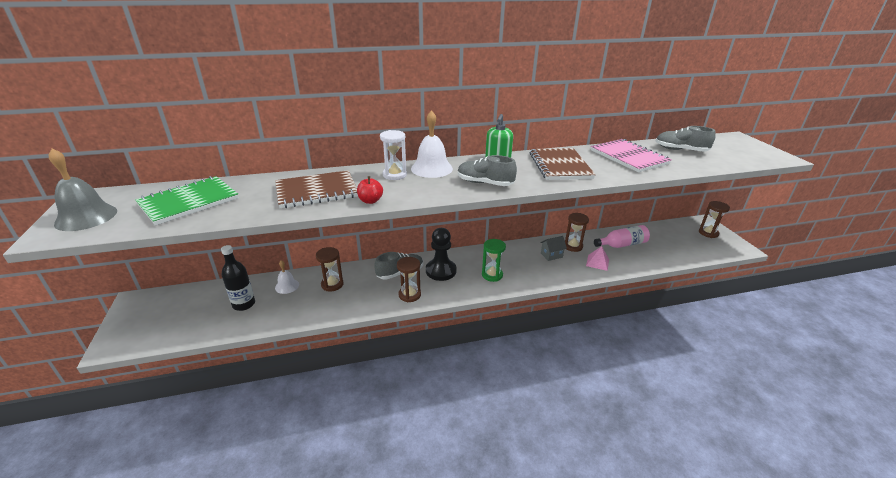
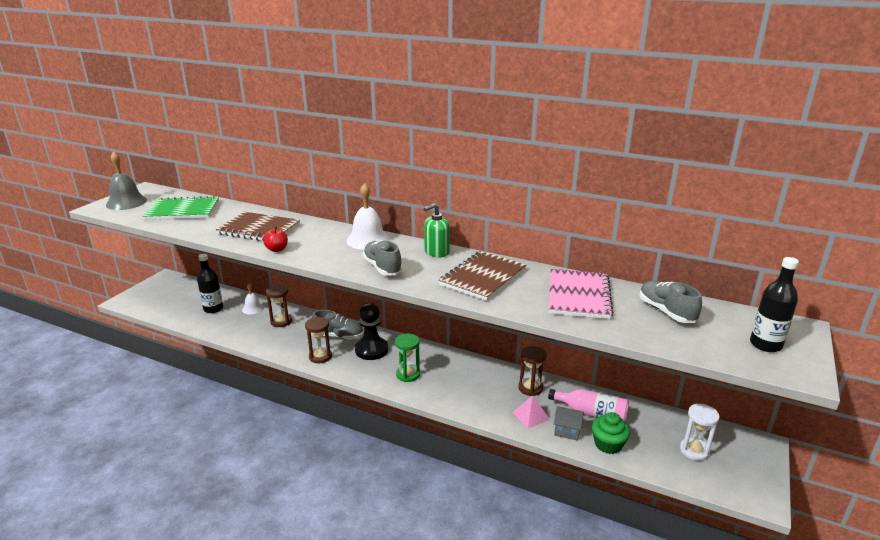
camera: 40 degrees right, 5 degrees down
(394, 175) = (330, 235): white hourglass -> white hourglass (694, 450)
(551, 255) = (493, 385): grey house -> grey house (567, 431)
(653, 257) = (608, 444): none -> green cupcake
(708, 233) = (741, 458): brown hourglass -> none
(745, 150) = (765, 344): none -> black bottle

